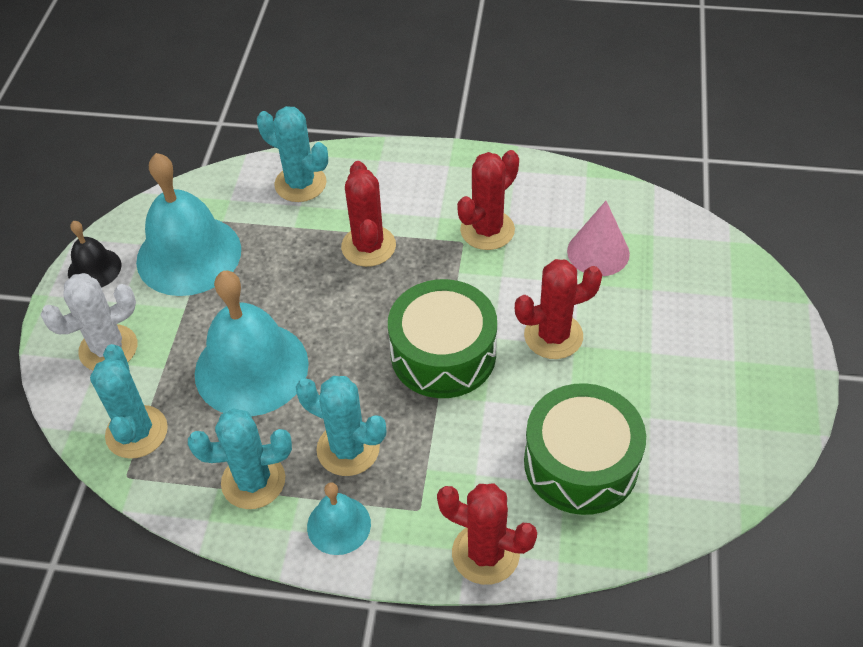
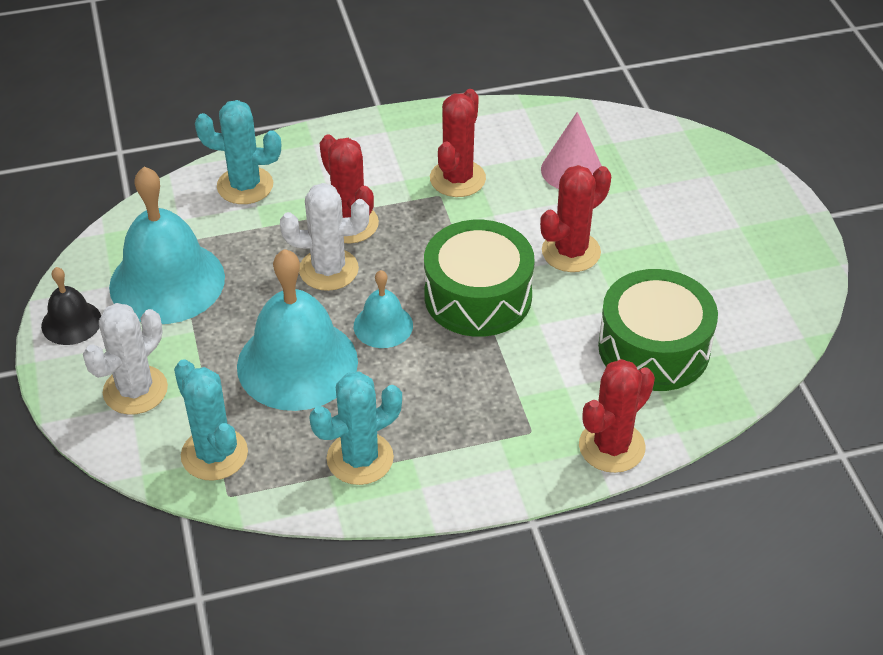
camera: 25 degrees left, 5 degrees down
(327, 285) = (328, 270): none -> white cactus
(339, 525) = (464, 468): turquoise bell -> turquoise bell (383, 325)
(348, 449) = (435, 403): turquoise cactus -> none
(485, 553) = (611, 446): red cactus -> red cactus turned 45 degrees counterclockwise

